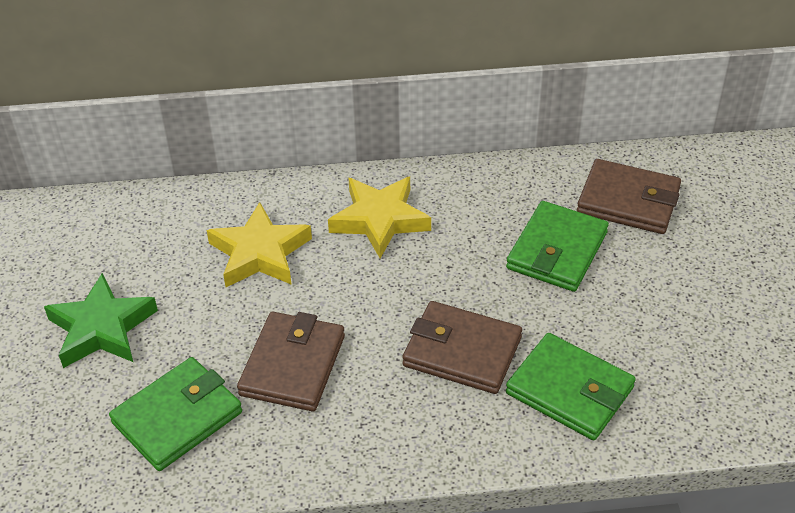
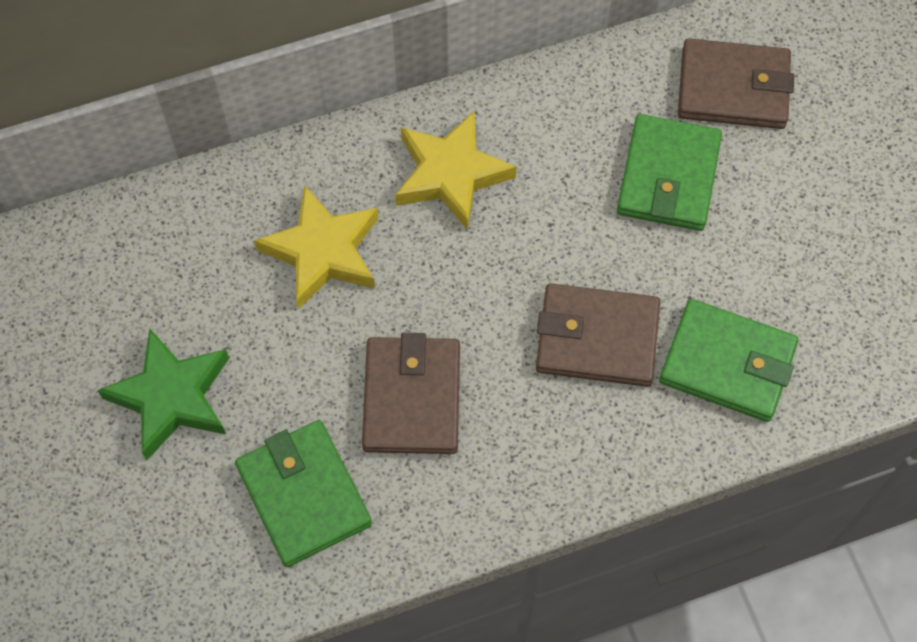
camera: 15 degrees left, 20 degrees up
(177, 417) = (303, 495): green wallet -> green wallet turned 60 degrees counterclockwise

